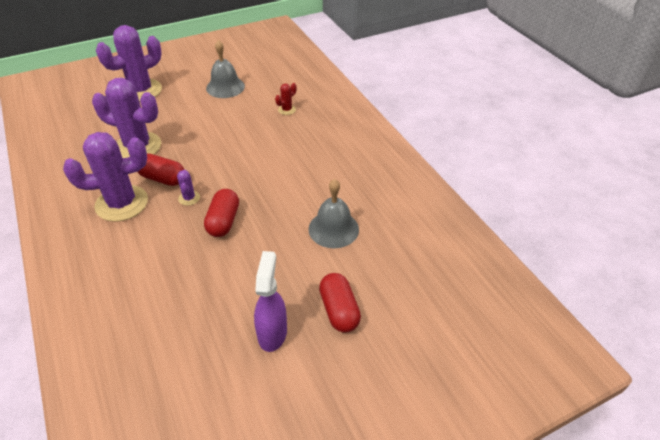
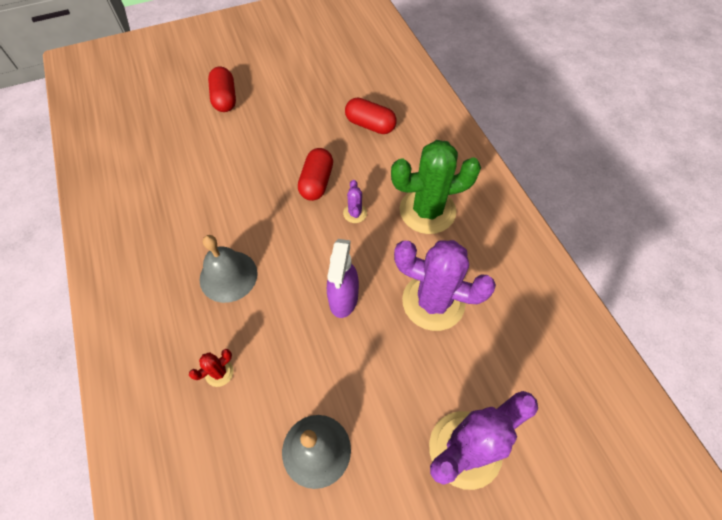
camera: 175 degrees left, 15 degrees up
(122, 203) = (427, 211): purple cactus -> green cactus
(163, 178) = (389, 243): red capsule -> red capsule (370, 125)
(272, 332) = (279, 87): purple spray bottle -> purple spray bottle (343, 299)
(333, 229) = (208, 168): grey bell -> grey bell (228, 276)

